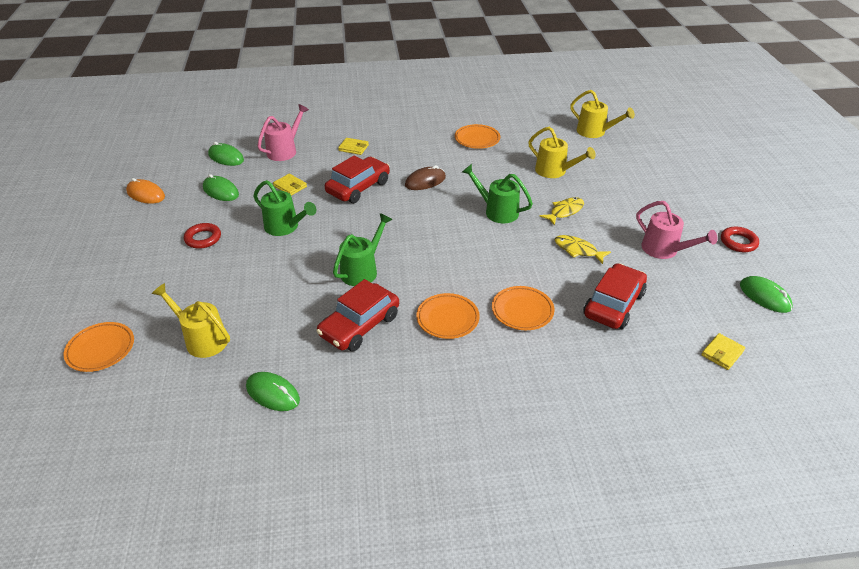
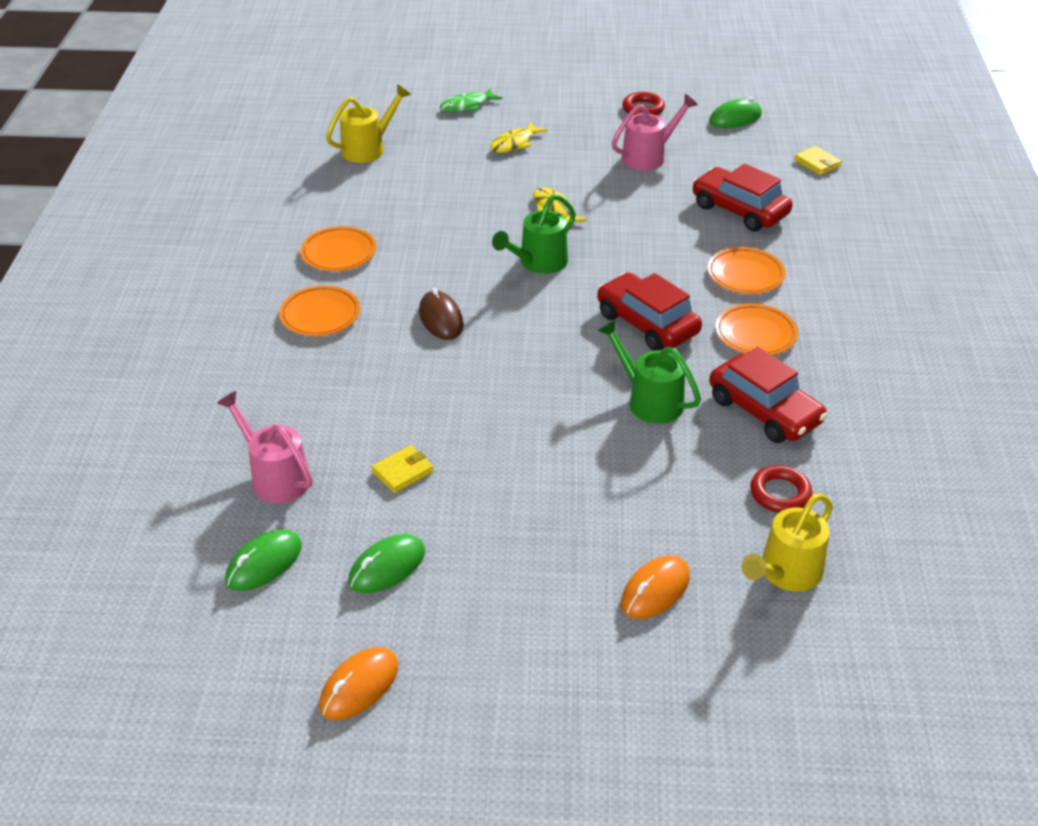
camera: 80 degrees left, 0 degrees up
(101, 349) = (805, 699): orange plate -> orange plate (320, 315)
(194, 283) = (655, 590): none -> orange mouse
(203, 238) = (533, 585): red ring -> red ring (780, 493)
(273, 393) = (888, 496): green mouse -> none
(285, 227) = (525, 479): green watering can -> none
(353, 148) = (305, 388): yellow wallet -> none
(358, 187) = (434, 390): red car -> red car (647, 323)
(555, 171) = (457, 199): yellow watering can -> none
(578, 250) = (637, 215): yellow fish -> yellow fish (514, 143)
(676, 161) = (467, 106): none -> green fish

